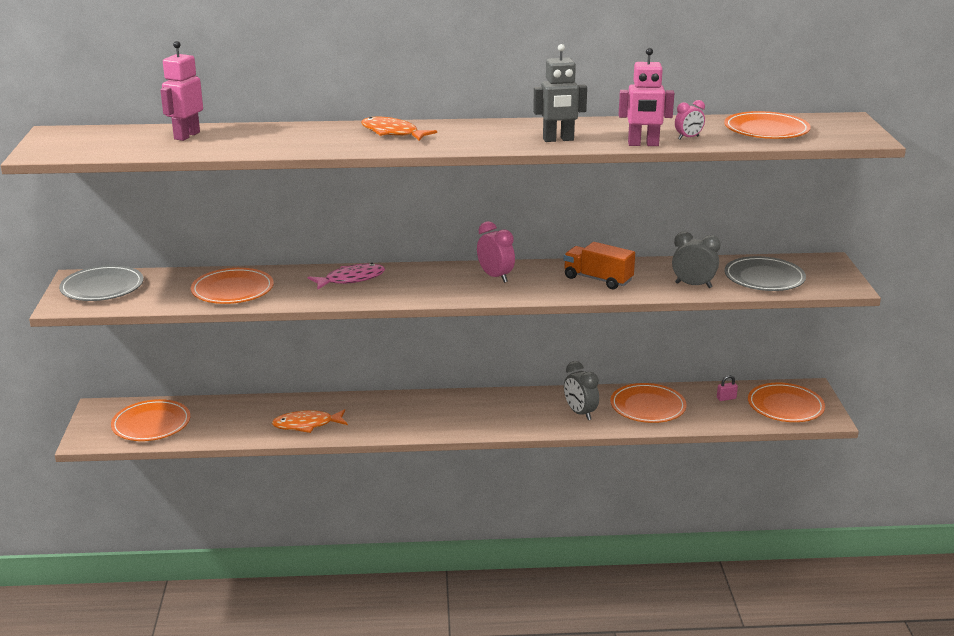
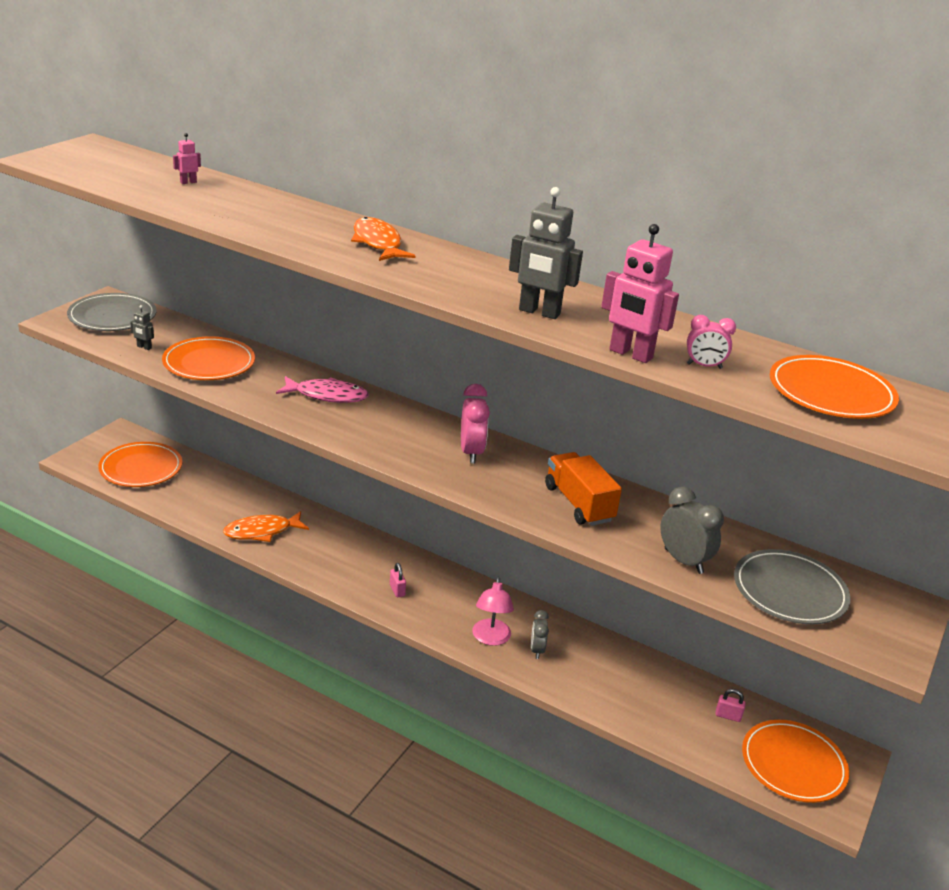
camera: 30 degrees right, 5 degrees up
(164, 298) = (144, 347): none -> grey robot
(186, 136) = (188, 182): pink robot -> pink robot, size x0.46
(307, 425) = (262, 531): orange fish -> orange fish turned 45 degrees counterclockwise
(450, 419) = (397, 590): none -> pink padlock
(544, 419) = (490, 638): none -> pink lamp
(580, 413) = (537, 650): grey clock -> grey clock, size x0.64
(648, 406) = (621, 680): orange plate -> none

